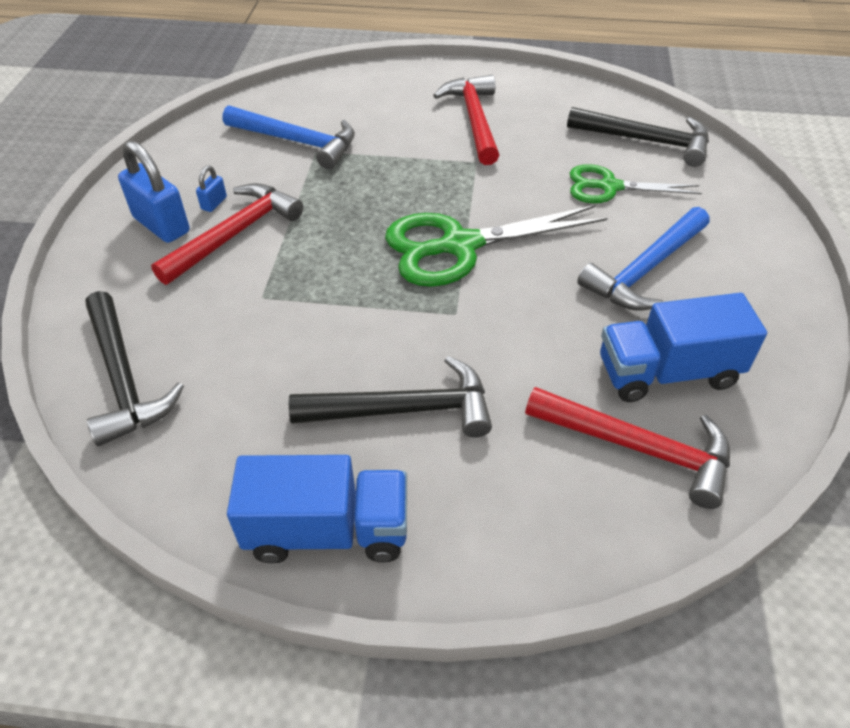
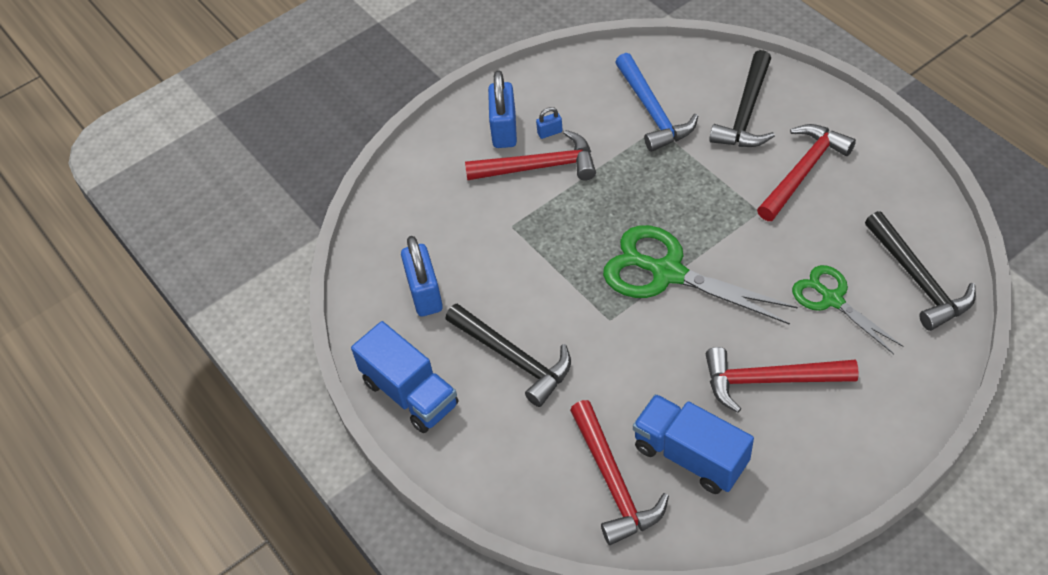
camera: 50 degrees right, 5 degrees up
(124, 379) = (394, 229): black hammer -> black hammer (746, 112)
(232, 416) = (425, 294): none -> blue padlock
(645, 270) = (769, 380): blue hammer -> red hammer

